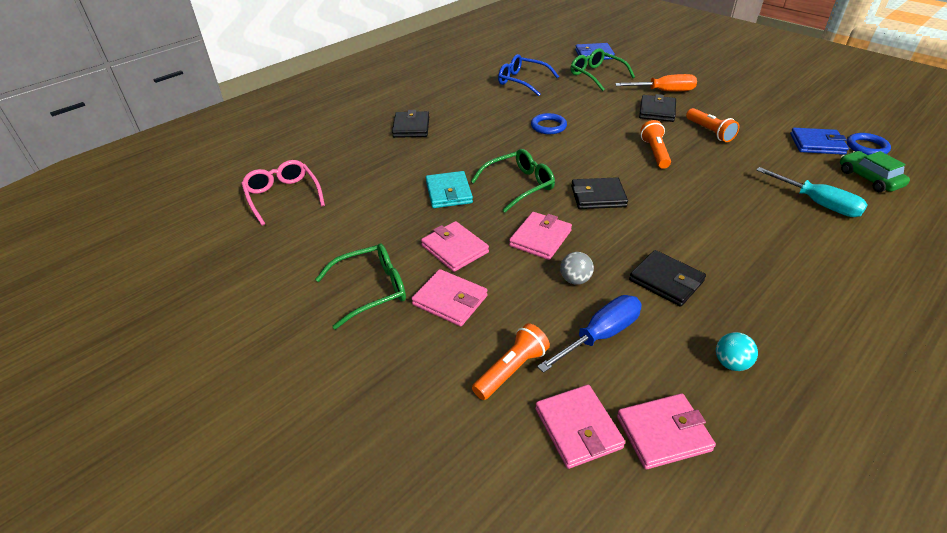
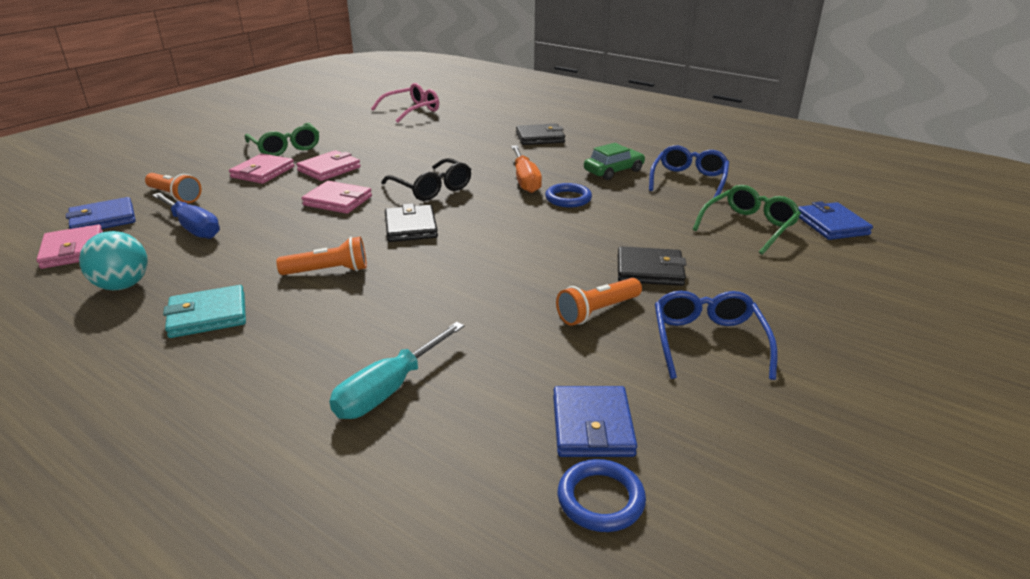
camera: 80 degrees right, 10 degrees down
(448, 192) = (418, 161): turquoise wallet -> turquoise wallet (208, 315)
(518, 186) = (431, 188): green glasses -> black glasses
(575, 280) = (270, 217): grey ball -> none
(578, 428) = (103, 219): pink wallet -> blue wallet
(655, 153) = (519, 264): orange flashlight -> orange flashlight (328, 271)
(663, 91) = (728, 279): orange screwdriver -> orange screwdriver (525, 180)
(666, 281) = (252, 260): black wallet -> none
(731, 106) = (708, 342): none -> blue glasses
(731, 363) = (123, 286): turquoise ball -> turquoise ball, size x1.55
(869, 178) = (470, 470): green car -> green car (613, 171)

